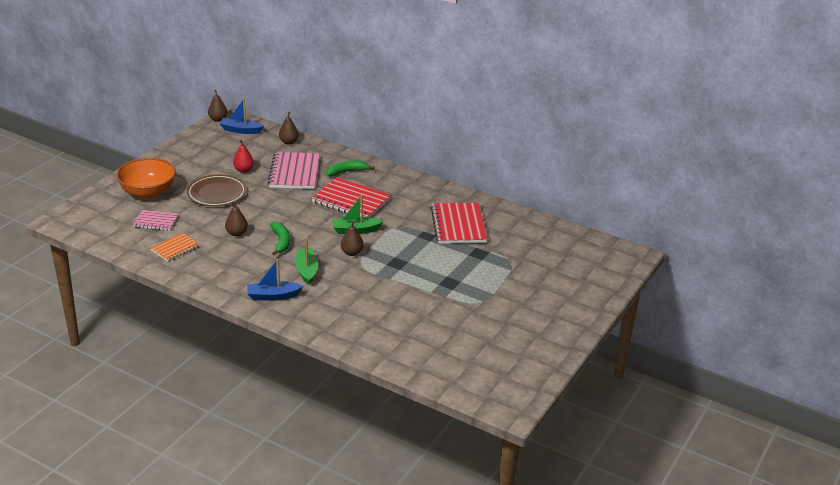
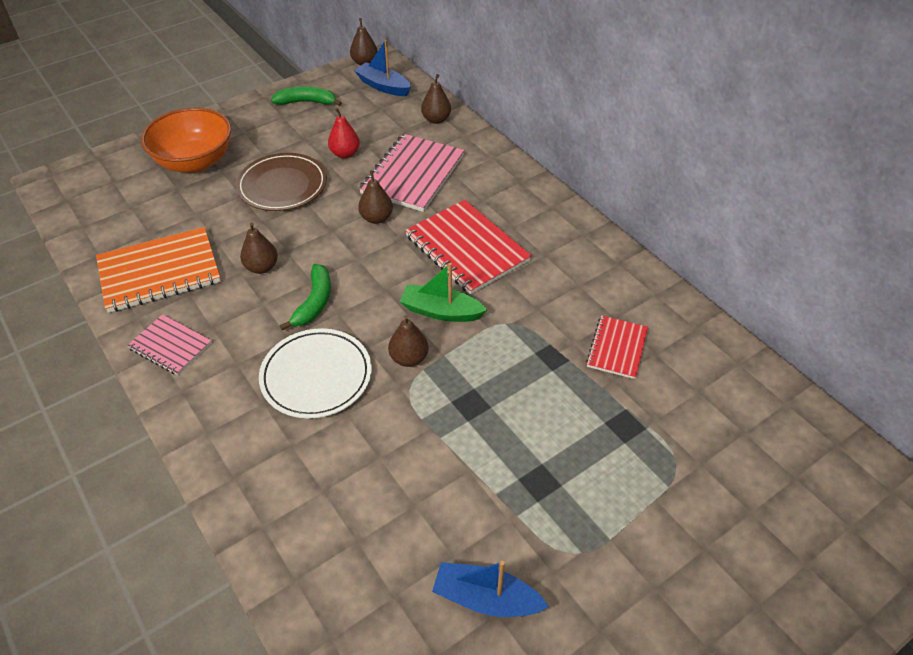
camera: 25 degrees right, 15 degrees up
(156, 221) = (169, 215): pink notebook -> pink notebook (170, 346)
(175, 248) = (159, 272): orange notebook -> orange notebook, size x1.76
(273, 296) = (232, 416): blue boat -> blue boat (486, 599)
(288, 197) = (376, 218): none -> brown pear
(306, 271) = (316, 376): green boat -> white plate
(347, 172) = (490, 191): green banana -> green banana (307, 102)
(458, 225) = (617, 348): red notebook -> red notebook, size x0.57

